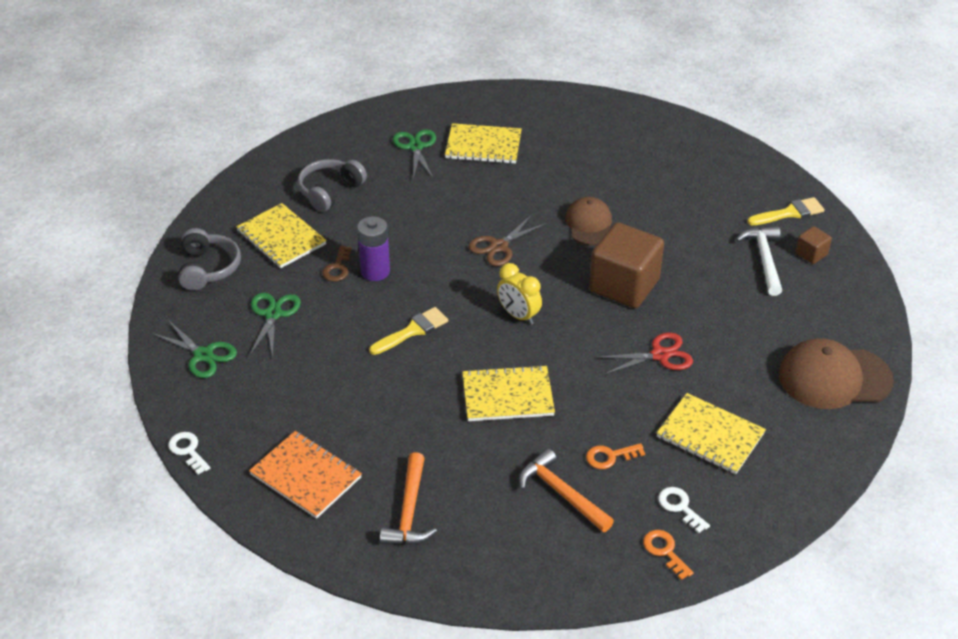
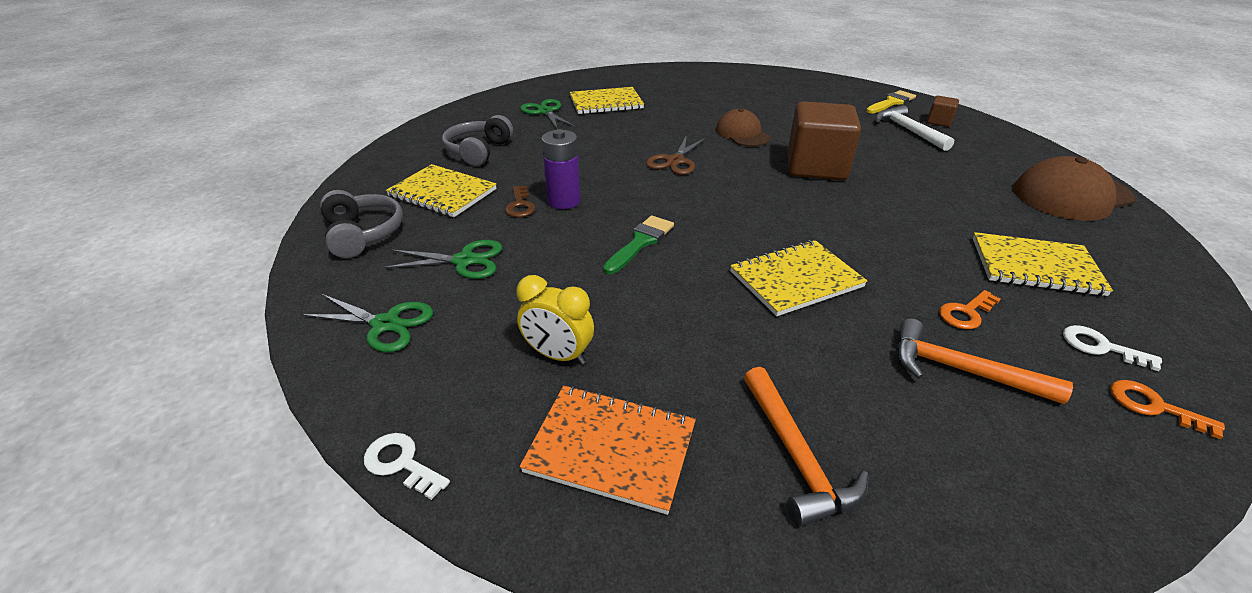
camera: 20 degrees left, 5 degrees down
(273, 314) = (464, 261): green scissors -> green scissors turned 105 degrees clockwise
(412, 331) = (640, 242): yellow brush -> green brush
(518, 315) = (741, 207): yellow clock -> yellow clock (558, 355)
(660, 355) = (906, 210): red scissors -> none

